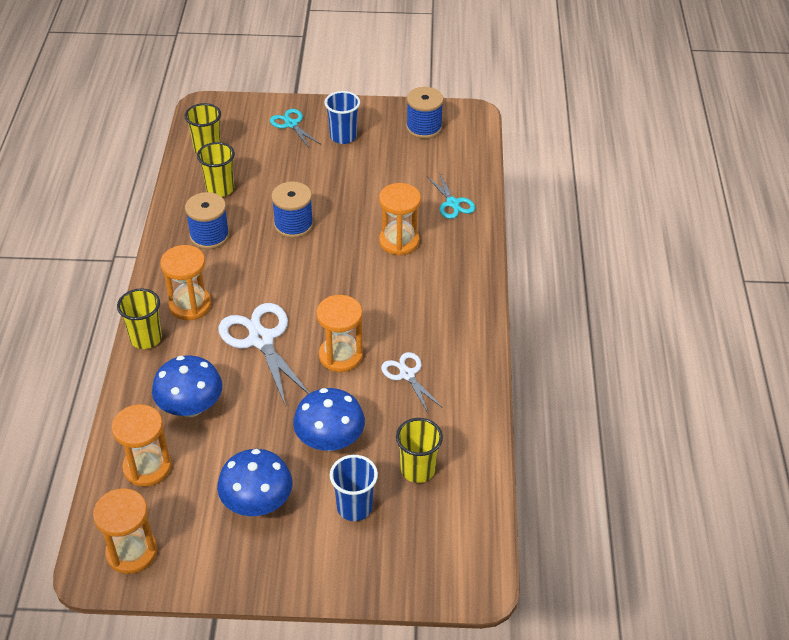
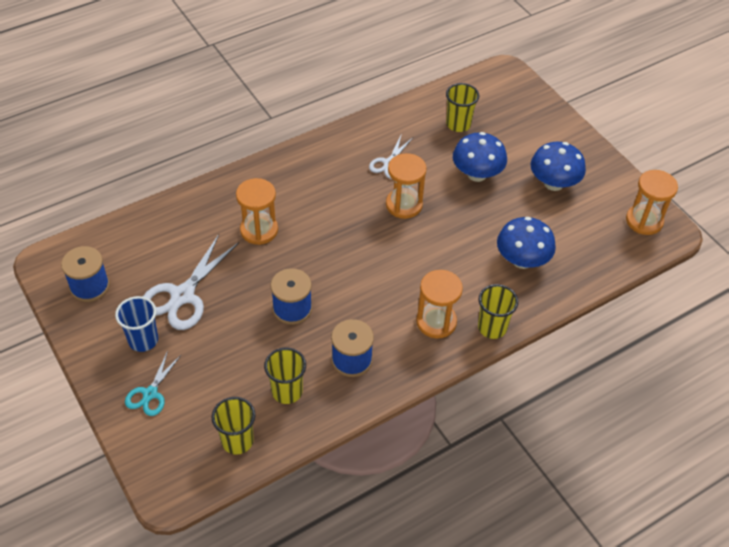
camera: 125 degrees left, 5 degrees up
(147, 467) = (586, 252): orange hourglass -> none
(261, 340) = (430, 257): white scissors -> white scissors (183, 296)
(354, 507) = (511, 139): blue cup -> none
(453, 203) = (186, 219): turquoise scissors -> none

